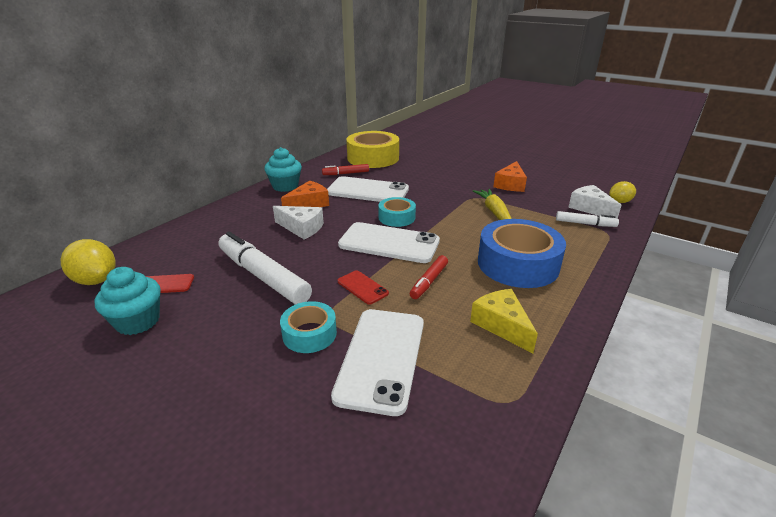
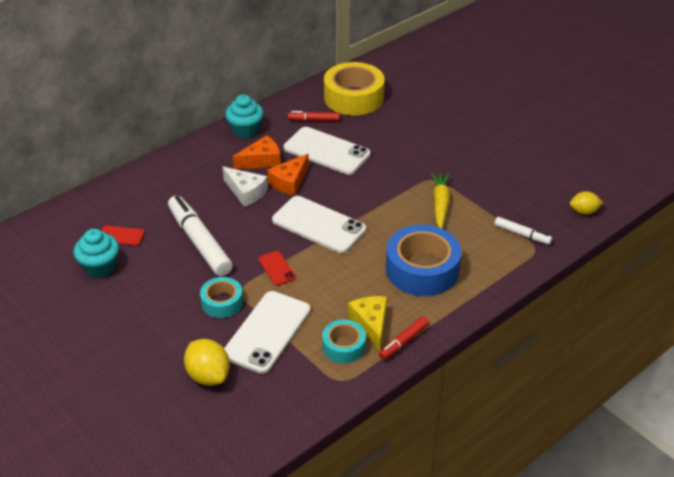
camera: 15 degrees right, 10 degrees up
(96, 280) = (69, 221): yellow lemon -> yellow lemon (208, 375)
(396, 217) = (340, 194): turquoise tape -> turquoise tape (344, 346)
(429, 281) = (334, 273): red marker -> red marker (403, 342)
(510, 184) = (483, 166): orange cheese -> orange cheese (289, 182)
(590, 208) = (544, 215): white cheese -> none

